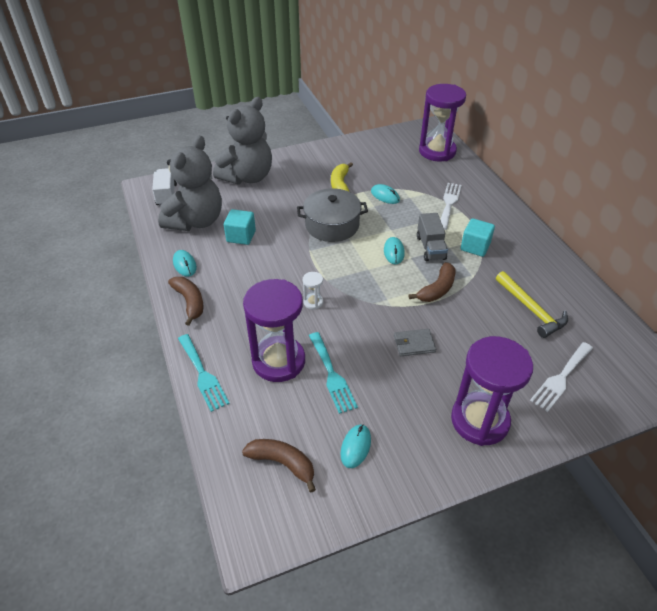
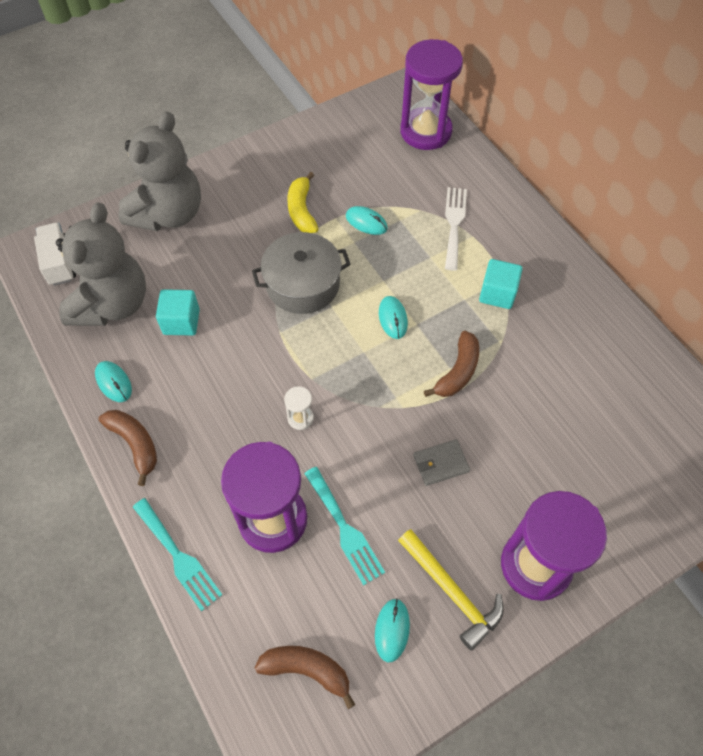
camera: 10 degrees left, 15 degrees up
(430, 247) = (440, 303): grey truck -> none
(531, 310) = (580, 386): yellow hammer -> yellow hammer (452, 592)
(561, 378) = (626, 485): white fork -> none

